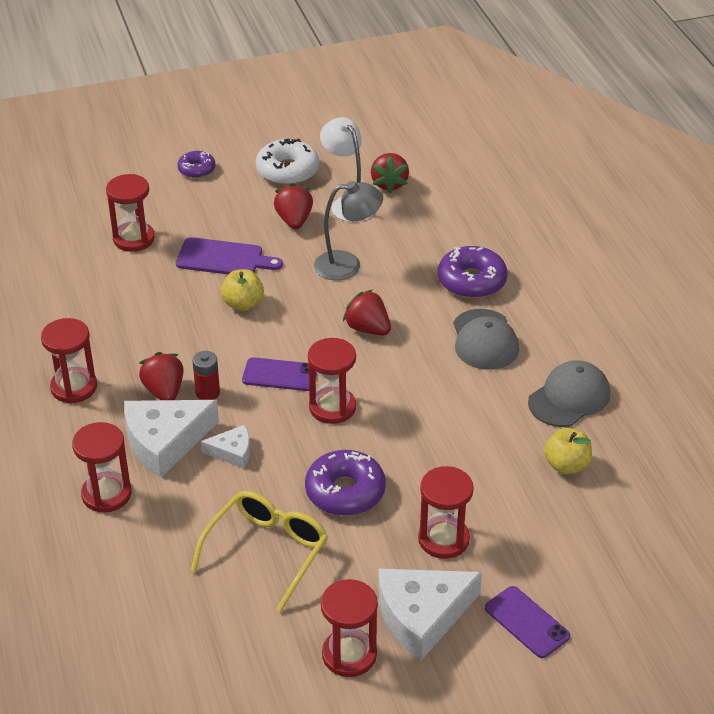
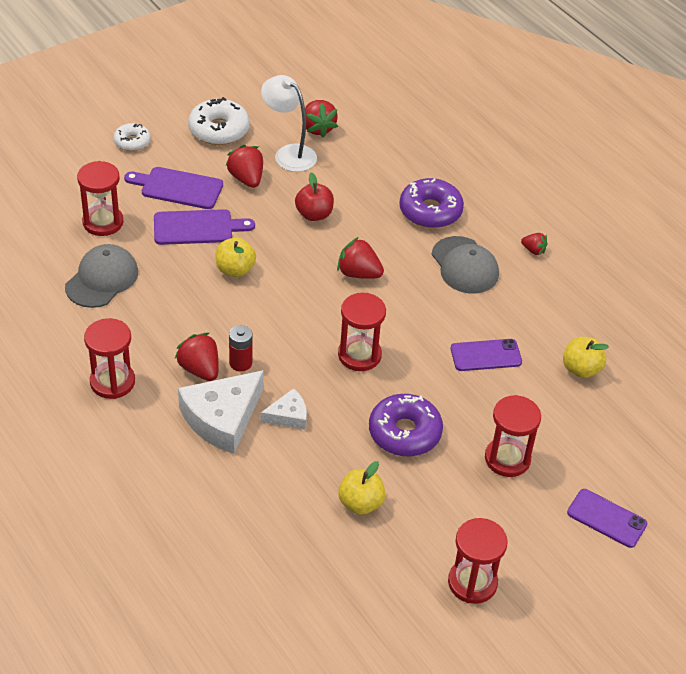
camera: 20 degrees left, 5 degrees up
(106, 494) = (191, 480): red hourglass -> none
(196, 169) = (132, 142): purple donut -> white donut
(222, 219) = (178, 188): none -> purple cutting board
(267, 551) = (360, 503): yellow glasses -> yellow apple
(280, 375) = (299, 333): purple phone -> purple phone (486, 355)
(347, 265) = (314, 214): grey lamp -> red apple
(422, 616) = (518, 533): white cheese -> none
(567, 337) = (533, 250): none -> red strawberry
(569, 398) = (558, 306): grey cap -> grey cap (102, 279)

